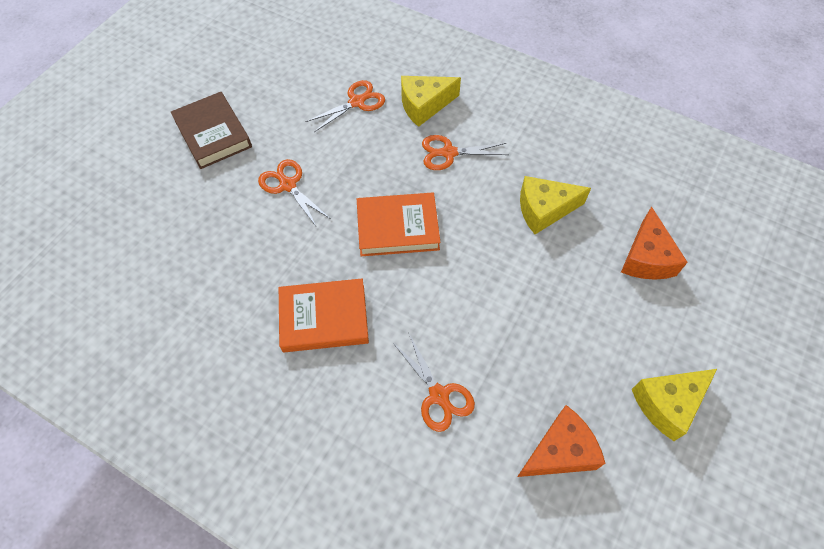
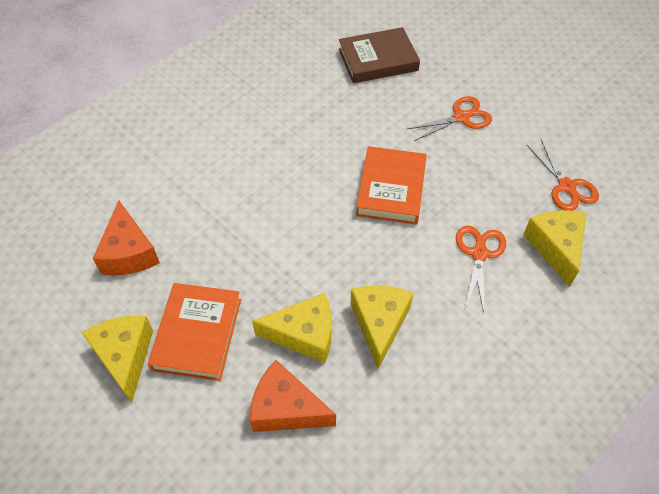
camera: 105 degrees right, 5 degrees down
(213, 134) = (534, 74): brown book -> brown book (378, 60)
(324, 318) = (313, 122): orange book -> orange book (197, 334)
(439, 395) = (215, 182): orange scissors -> none
(578, 262) = (304, 334): none -> yellow cheese

